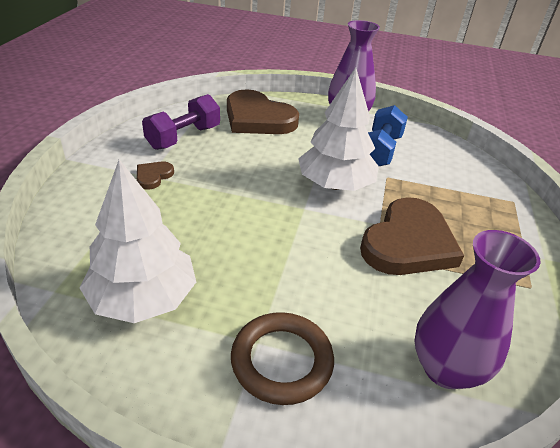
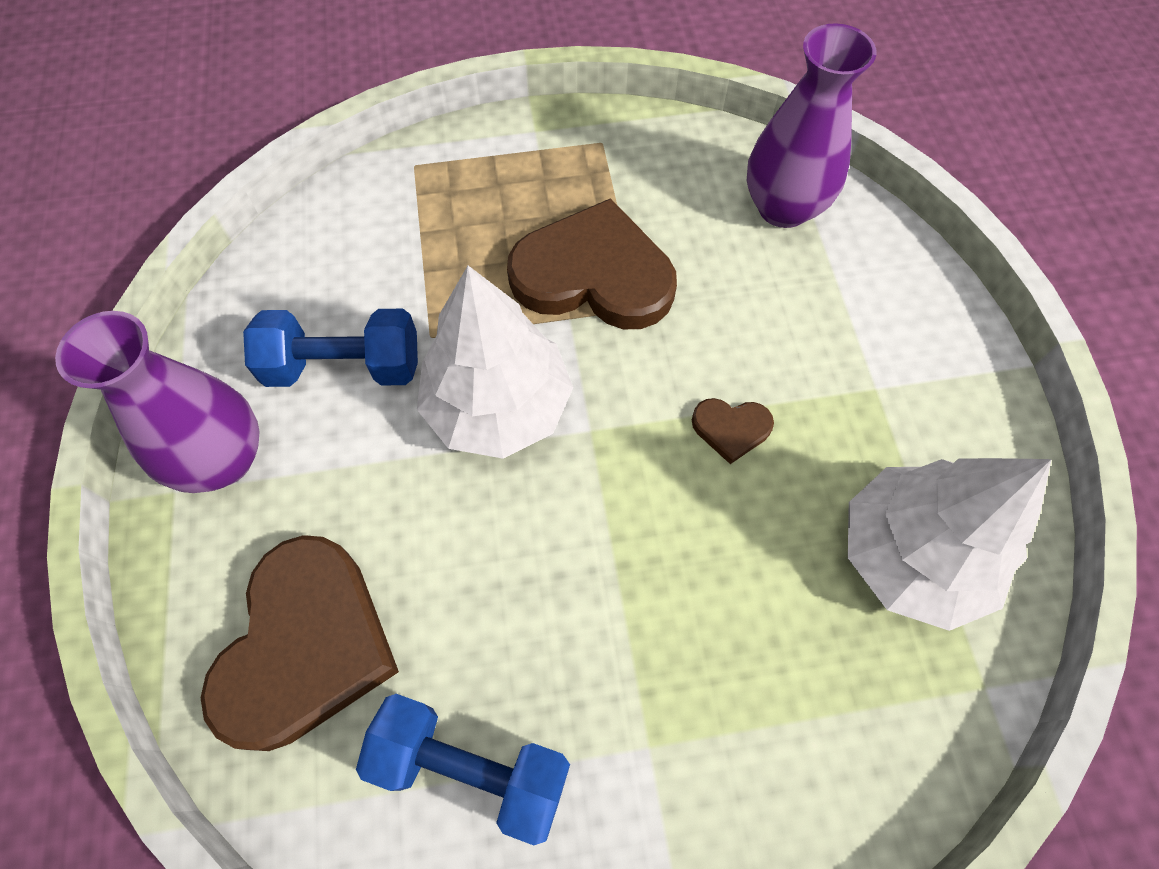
camera: 110 degrees left, 25 degrees up
(153, 176) = (646, 735): brown heart -> brown heart (731, 429)
(183, 137) = (471, 768): purple dumbbell -> blue dumbbell
(282, 361) = (882, 354): brown ring -> none

